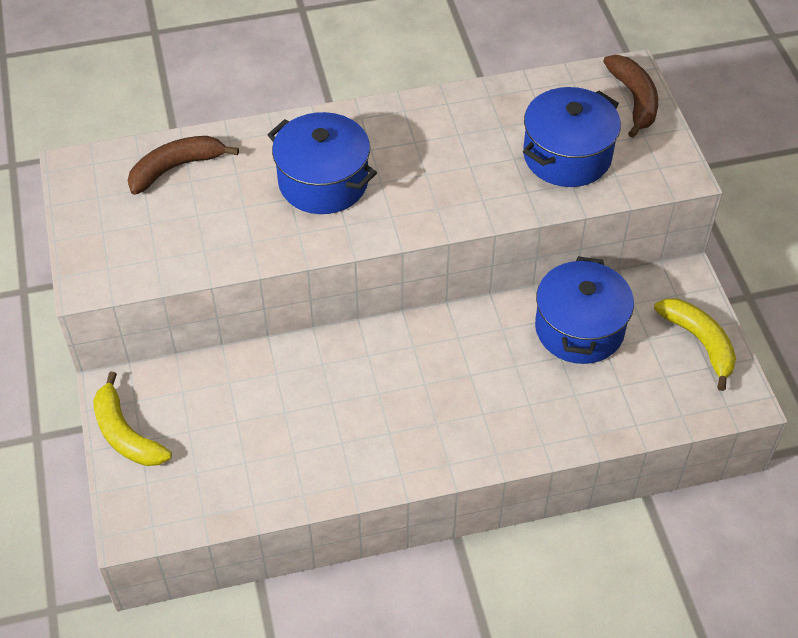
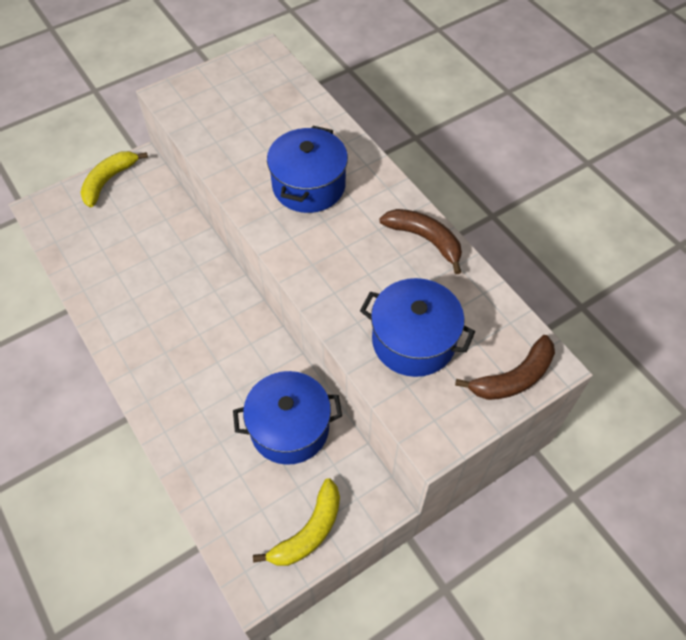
camera: 70 degrees right, 5 degrees up
(176, 168) = (286, 102): brown banana -> brown banana (425, 239)

